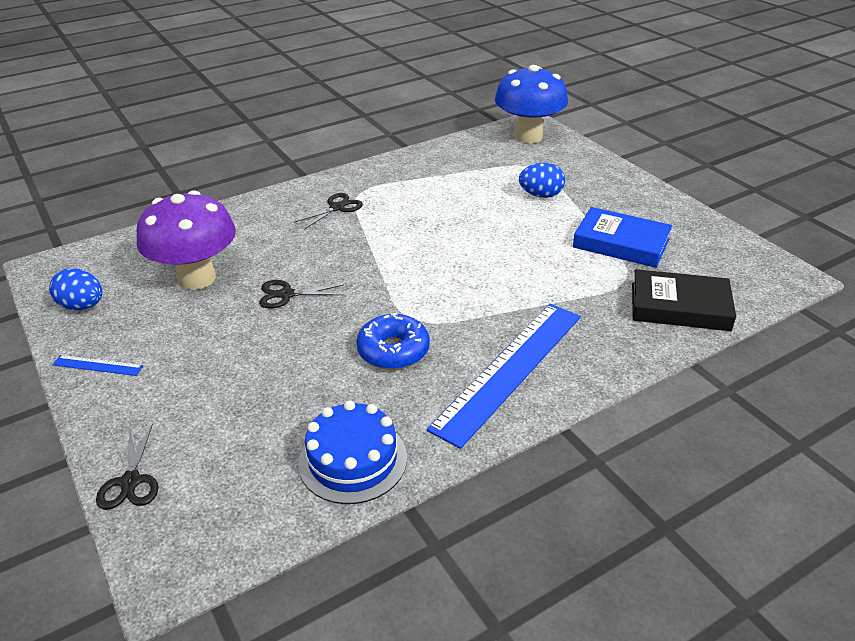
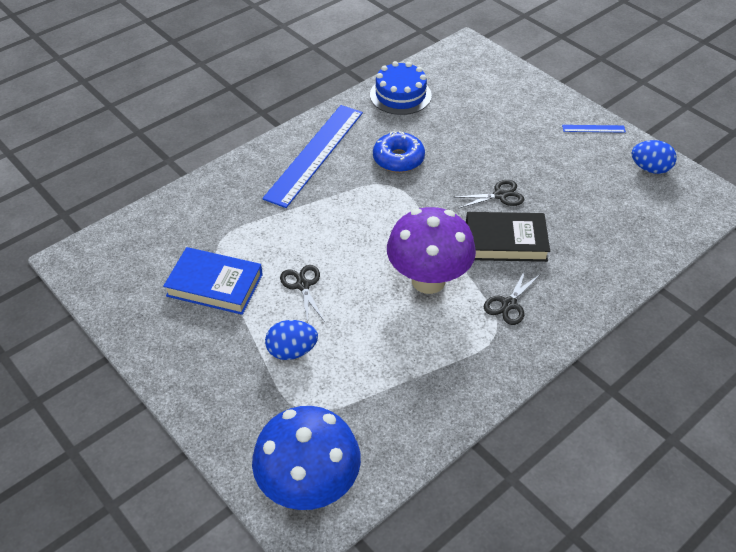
camera: 170 degrees right, 10 degrees up
(131, 482) = (515, 74): black scissors -> black scissors (302, 285)
(197, 278) = (583, 202): purple mushroom -> purple mushroom (428, 280)
(679, 306) = (180, 218): black book -> black book (505, 241)

